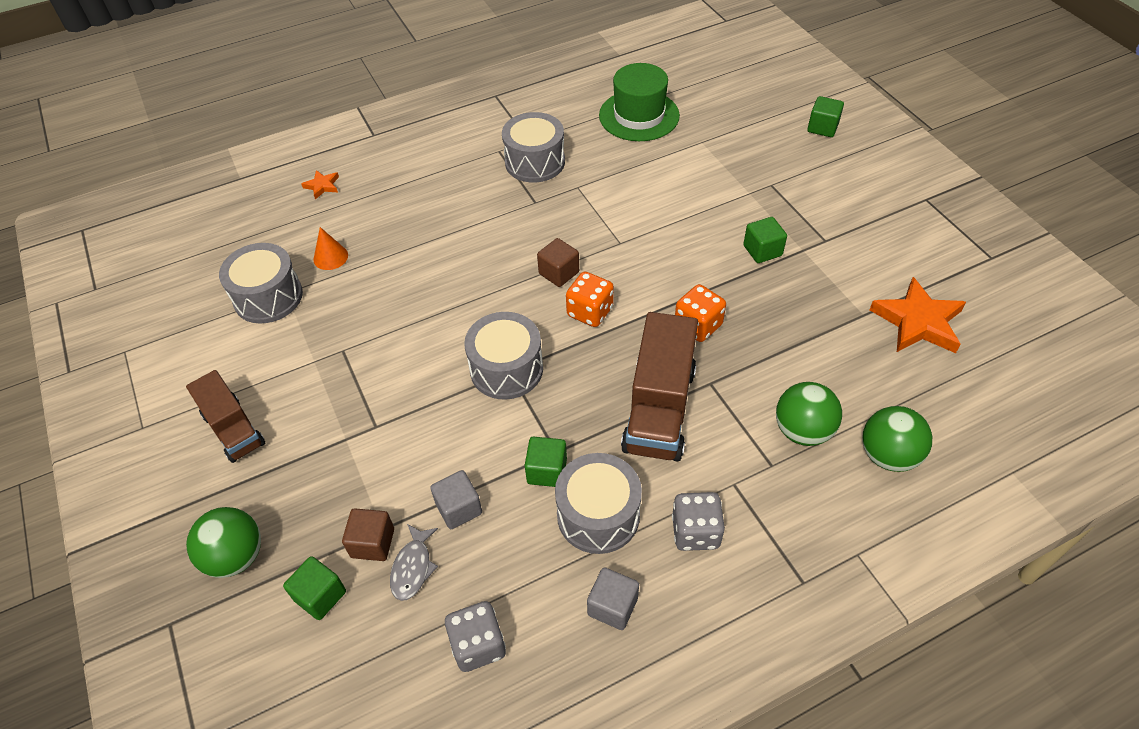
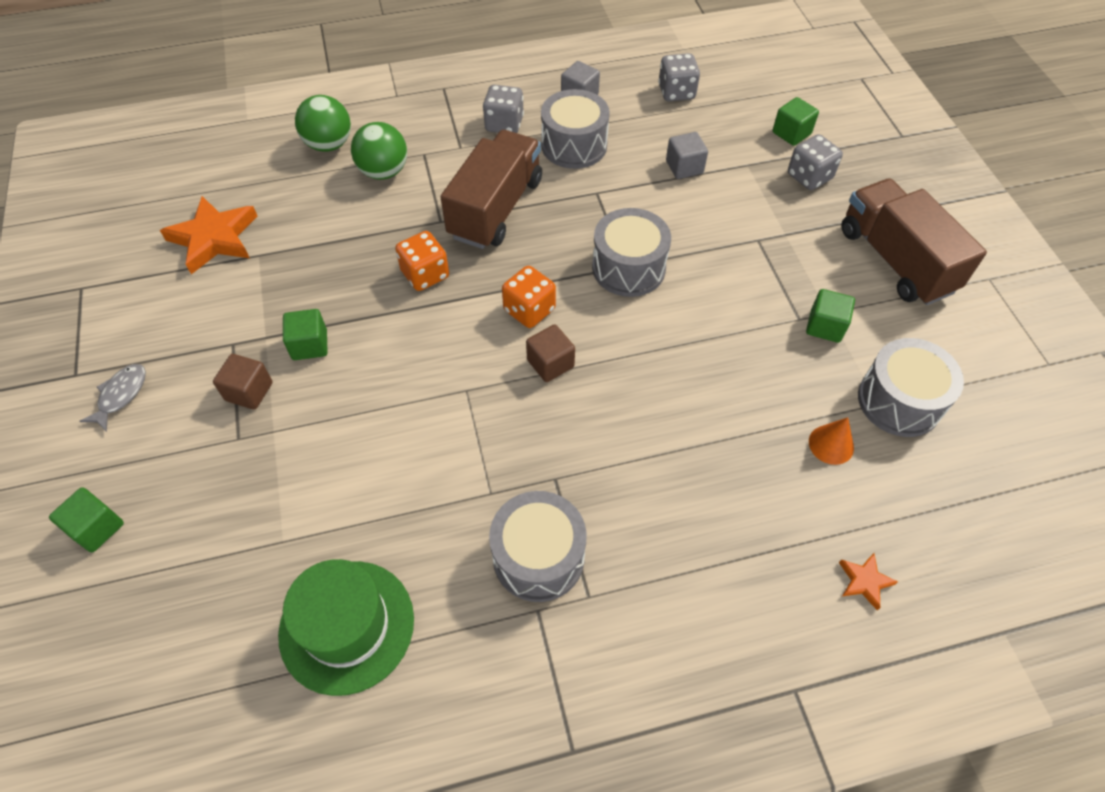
camera: 170 degrees left, 5 degrees up
(233, 429) = (895, 260): brown truck -> brown truck, size x1.57
(236, 556) = (863, 166): green ball -> none
(307, 524) = (809, 177): none -> grey dice
(372, 543) = (754, 157): brown cube -> brown cube (249, 391)
(413, 567) = (722, 138): grey fish -> grey fish (121, 395)
(547, 471) = (607, 180): green cube -> green cube (825, 326)

